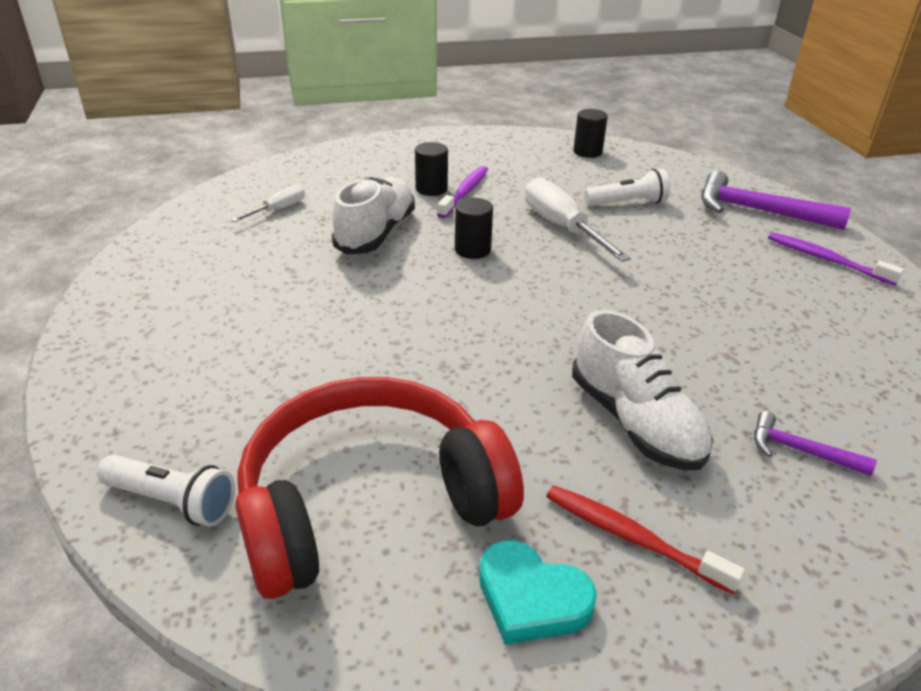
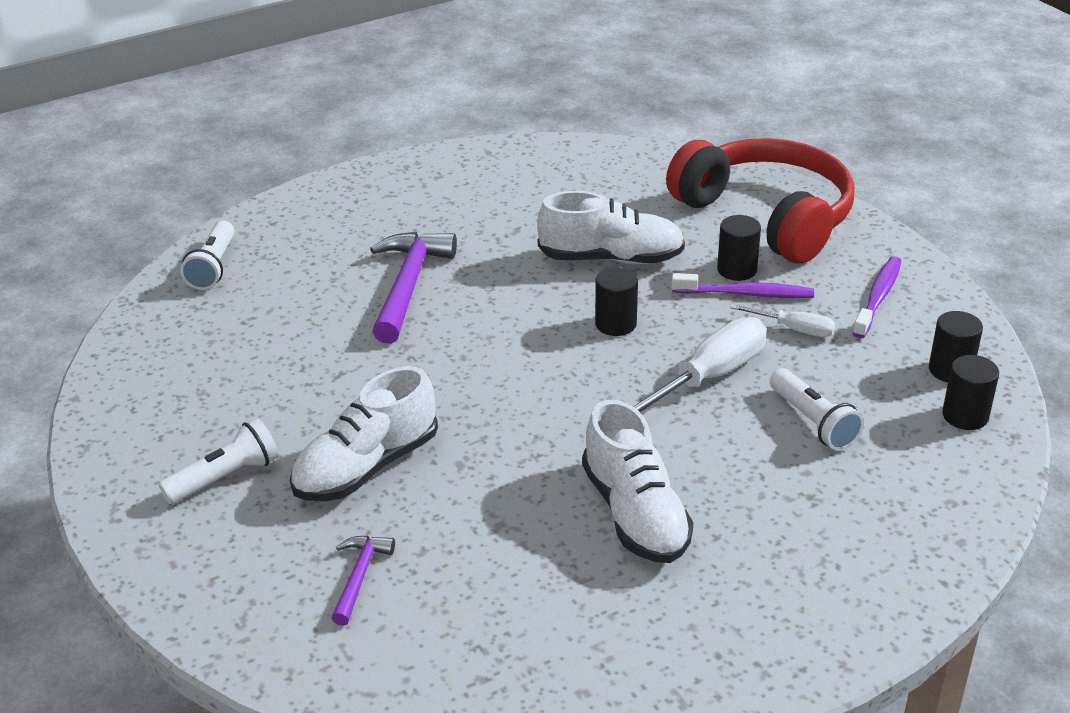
camera: 75 degrees right, 0 degrees up
(278, 209) = (621, 192): white screwdriver -> white screwdriver (794, 329)
(369, 502) = (232, 346): red headphones -> red headphones (766, 216)
(531, 598) = (159, 435): turquoise heart -> none
(632, 538) = (225, 477): red toothbrush -> white flashlight
(635, 159) = (965, 416): none -> black cylinder
(719, 289) = (635, 514): none -> white shoe
(758, 211) = (880, 546): purple hammer -> purple hammer (408, 286)
(826, 260) = (772, 614): purple toothbrush -> purple toothbrush (878, 297)

